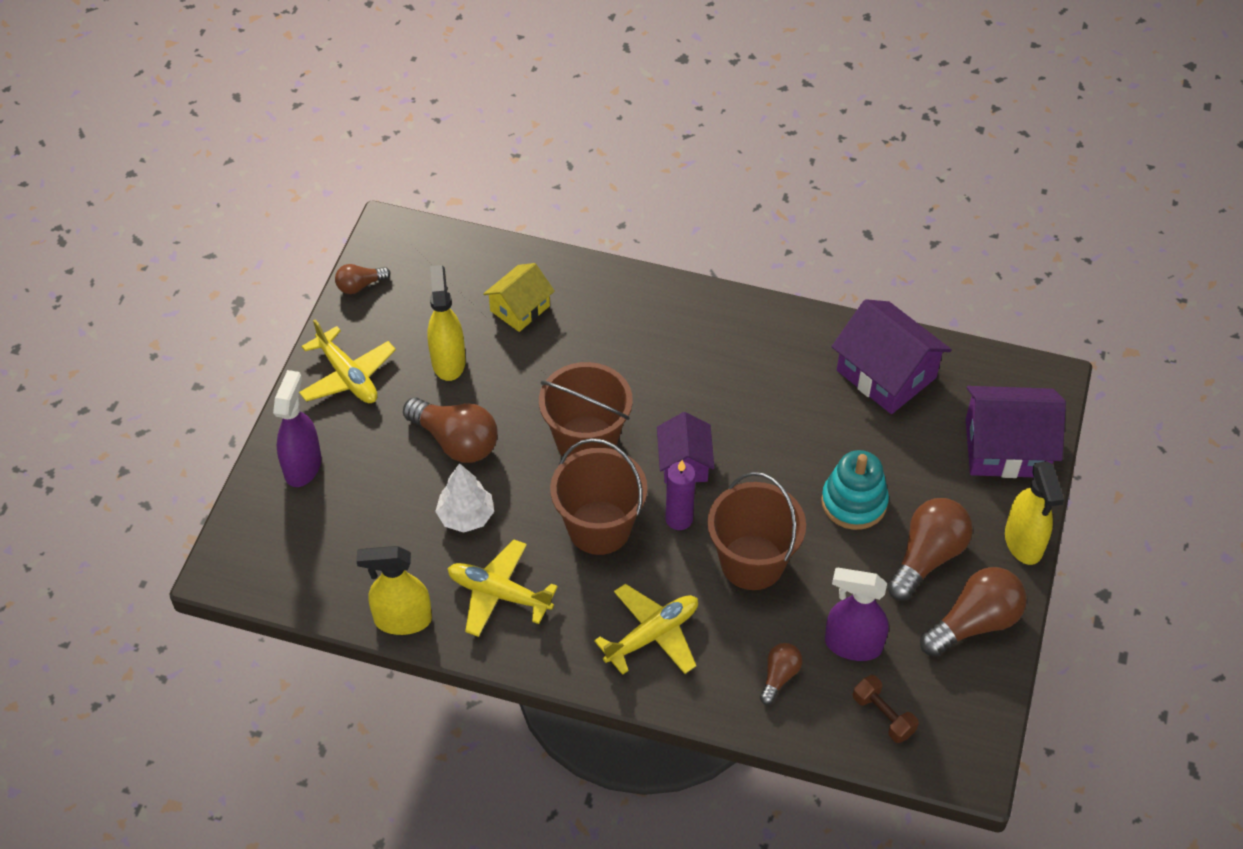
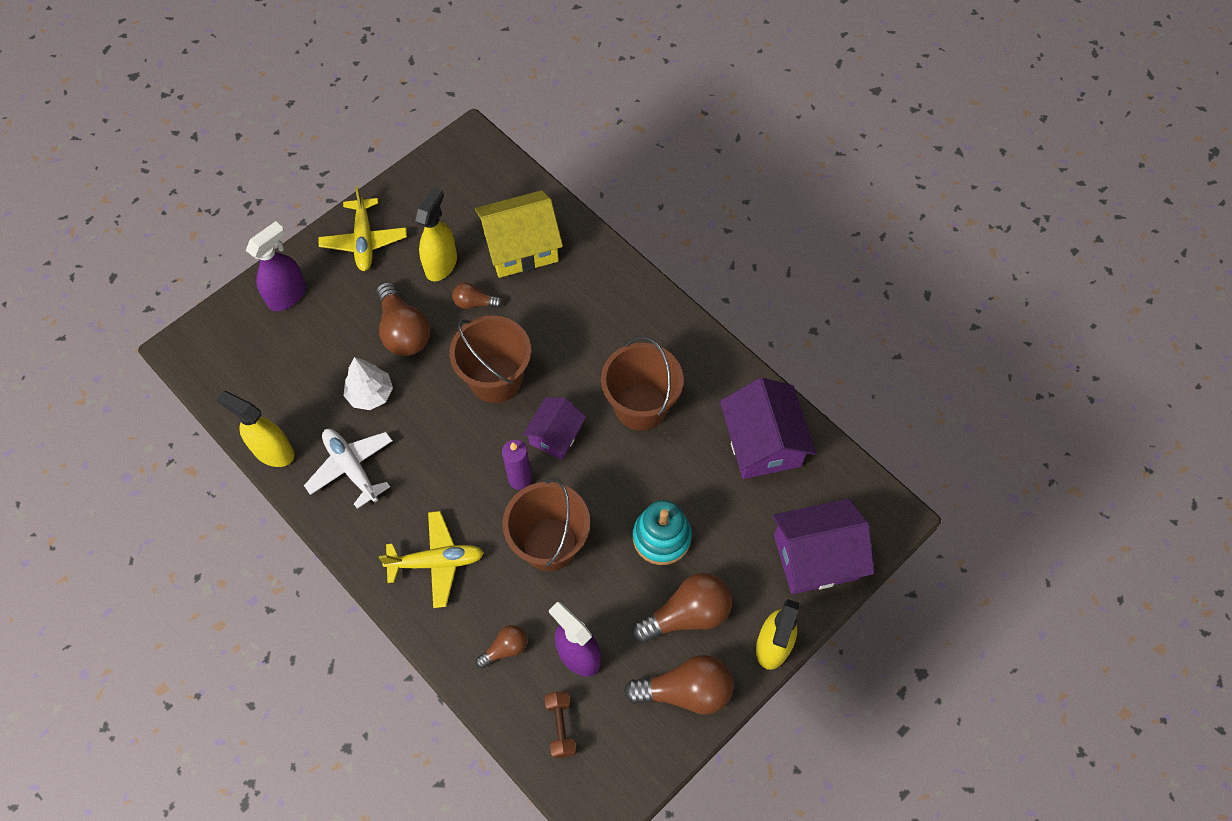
camera: 30 degrees right, 10 degrees up
(360, 285) = (420, 173): brown light bulb -> brown light bulb (474, 303)
(499, 594) = (351, 468): yellow plane -> white plane
(520, 308) = (521, 247): yellow house -> yellow house, size x1.62
(599, 527) = (457, 454): brown bucket -> brown bucket (640, 406)
(1006, 448) = (816, 557): purple house -> purple house turned 45 degrees counterclockwise

